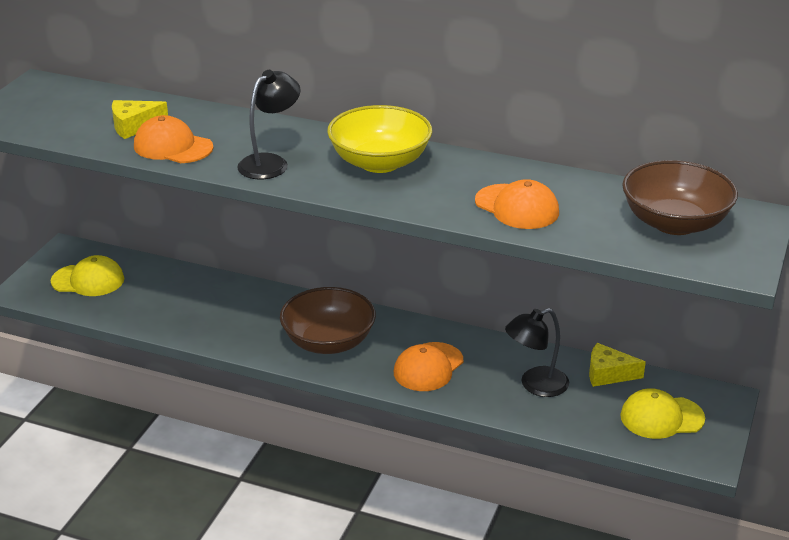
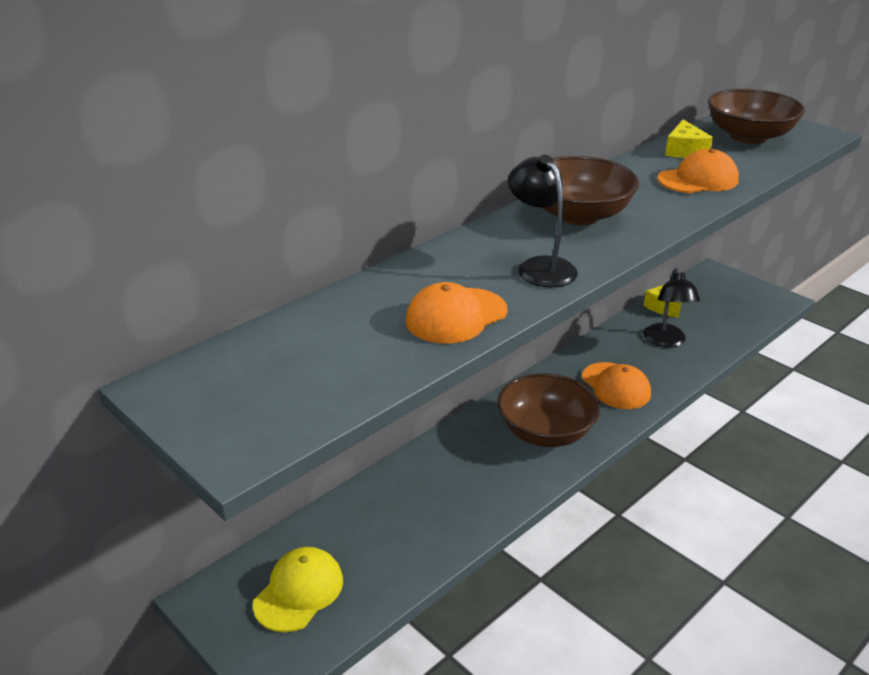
camera: 65 degrees left, 0 degrees up
(134, 126) = (377, 332): yellow cheese -> yellow cheese (685, 150)
(380, 162) = (578, 215): yellow bowl -> brown bowl
(661, 417) = (728, 302): yellow cap -> none

